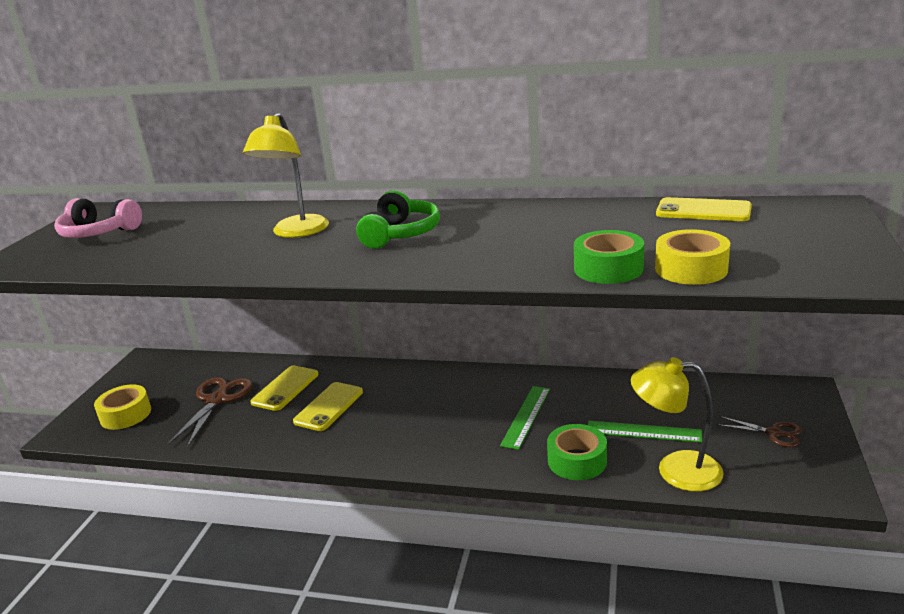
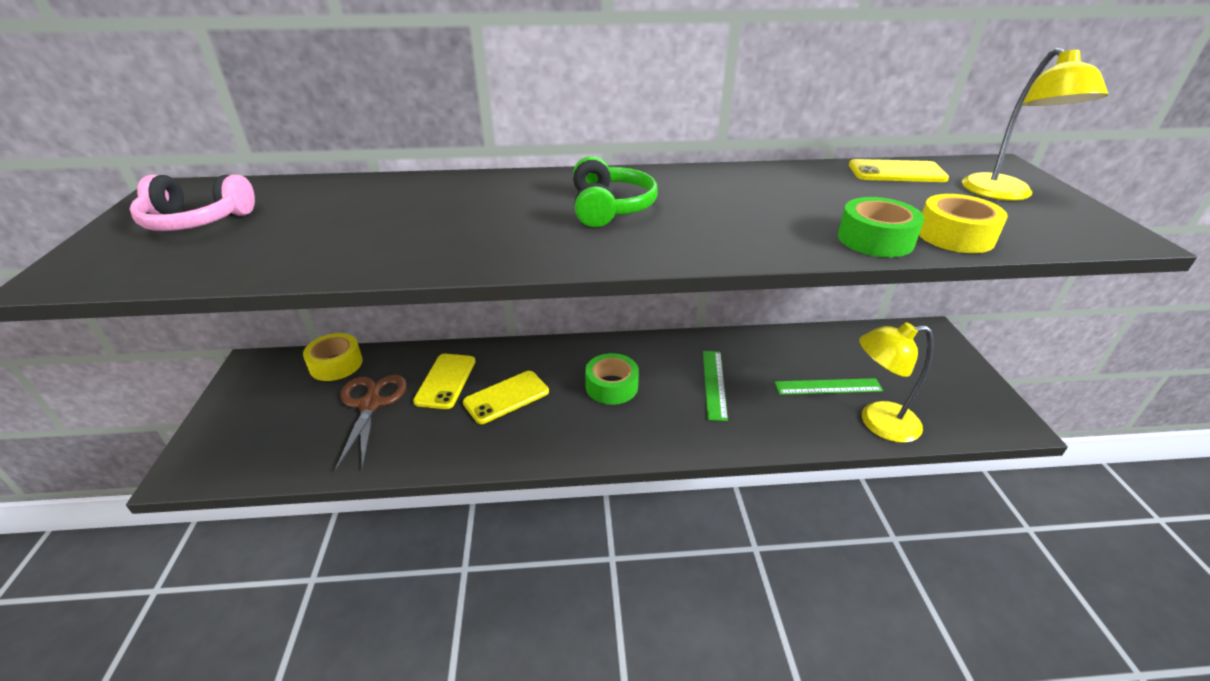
camera: 20 degrees left, 10 degrees up
(126, 414) = (260, 437): yellow tape -> yellow tape (336, 364)
(296, 232) = (478, 210): yellow lamp -> yellow lamp (1004, 194)
(329, 407) = (506, 397): yellow phone -> yellow phone turned 45 degrees clockwise
(577, 461) = (787, 425): green tape -> green tape (611, 386)
(773, 433) = (933, 374): brown scissors -> none

